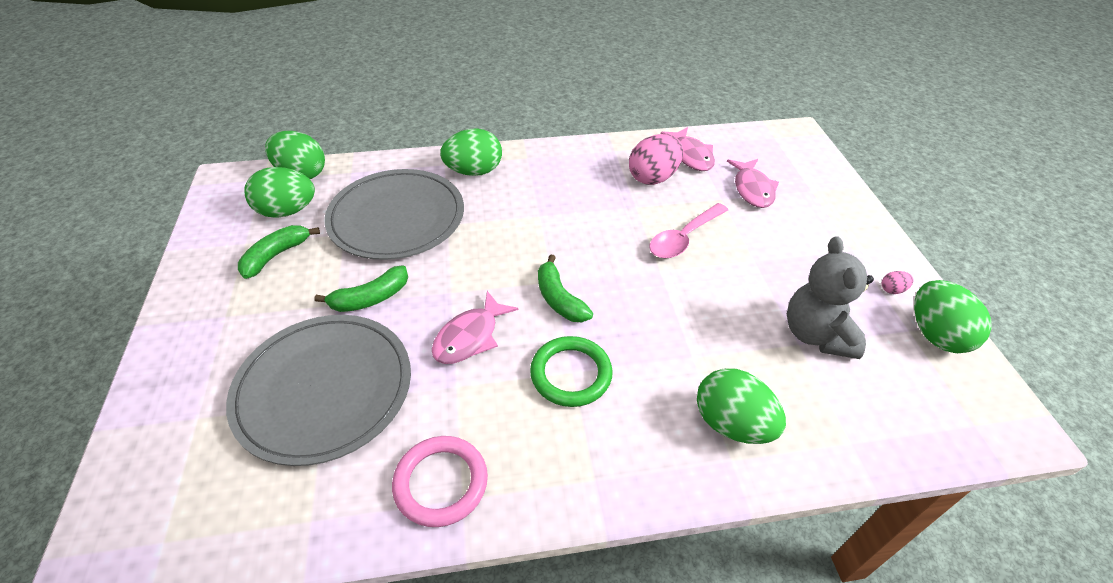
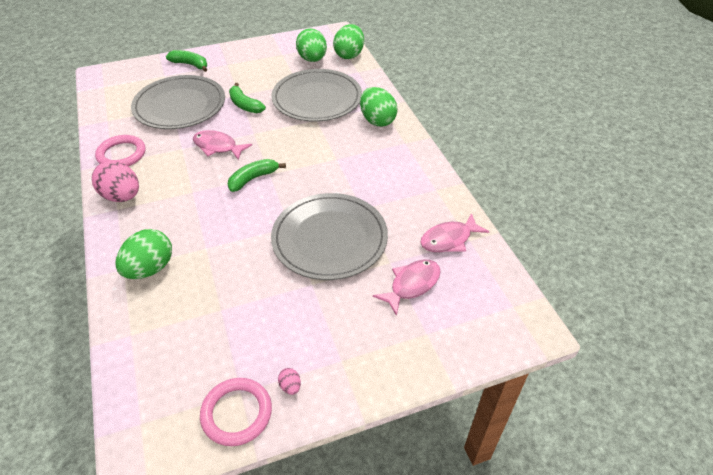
camera: 80 degrees right, 0 degrees up
(276, 255) = (274, 66): green banana -> green banana (190, 65)
(571, 374) = (190, 191): green ring -> none
(653, 177) = (405, 216): pink egg -> pink egg (122, 196)
(684, 238) = (329, 239): pink spoon -> grey plate
(752, 189) = (412, 285): pink fish -> pink fish turned 150 degrees clockwise
(816, 334) = (231, 322): grey teddy bear -> none
(935, 334) = (236, 413): green egg -> pink ring

